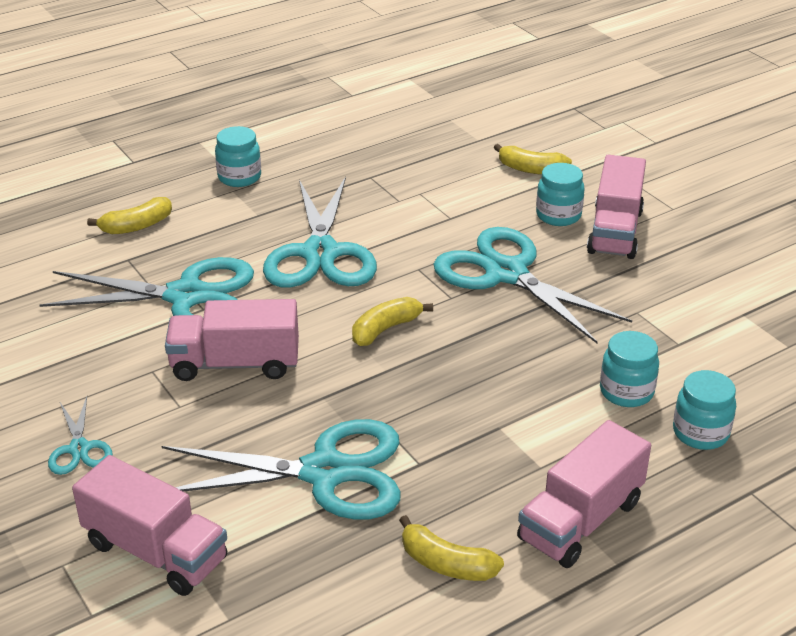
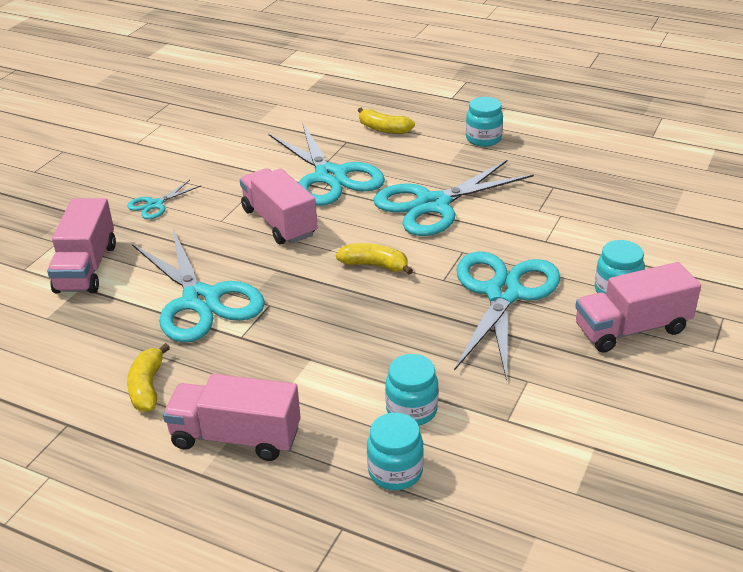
camera: 60 degrees right, 0 degrees up
(531, 169) = (666, 253): yellow banana -> none

